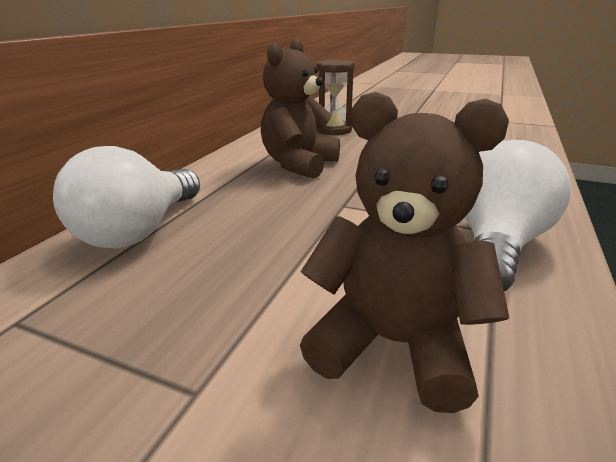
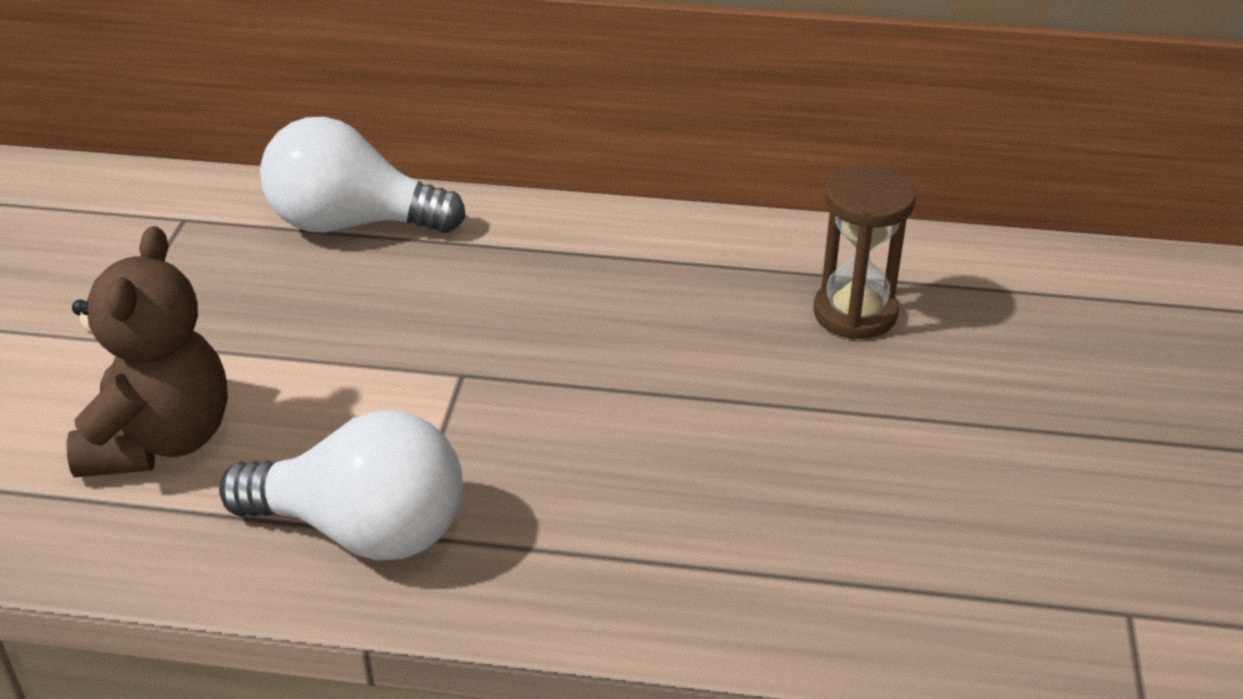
camera: 75 degrees right, 10 degrees up
(299, 164) = (617, 303): brown teddy bear -> none

